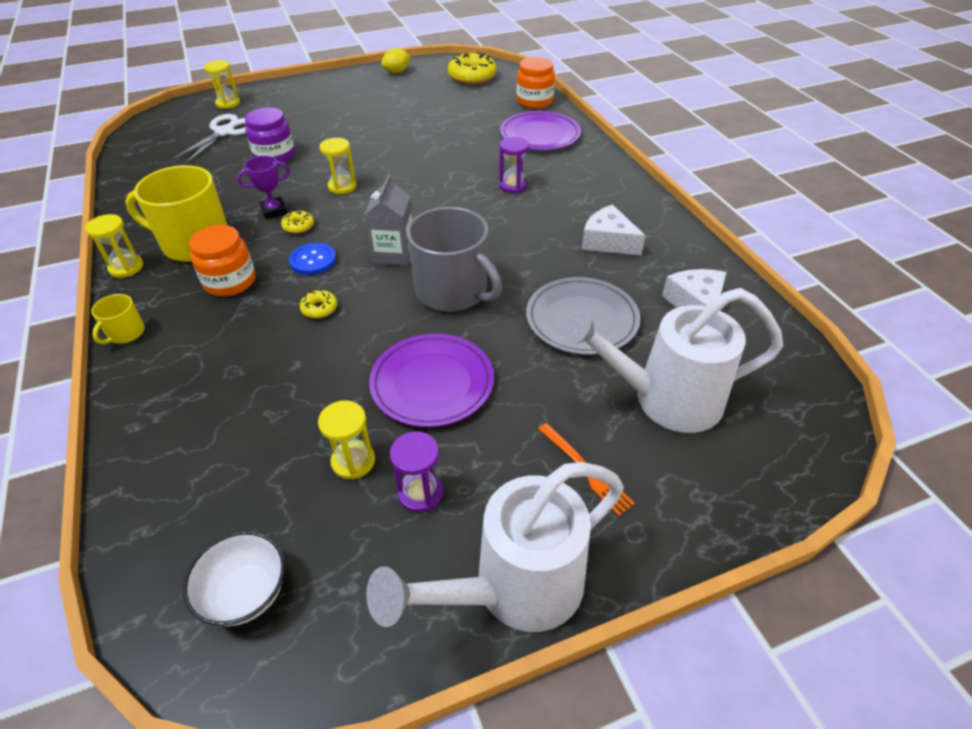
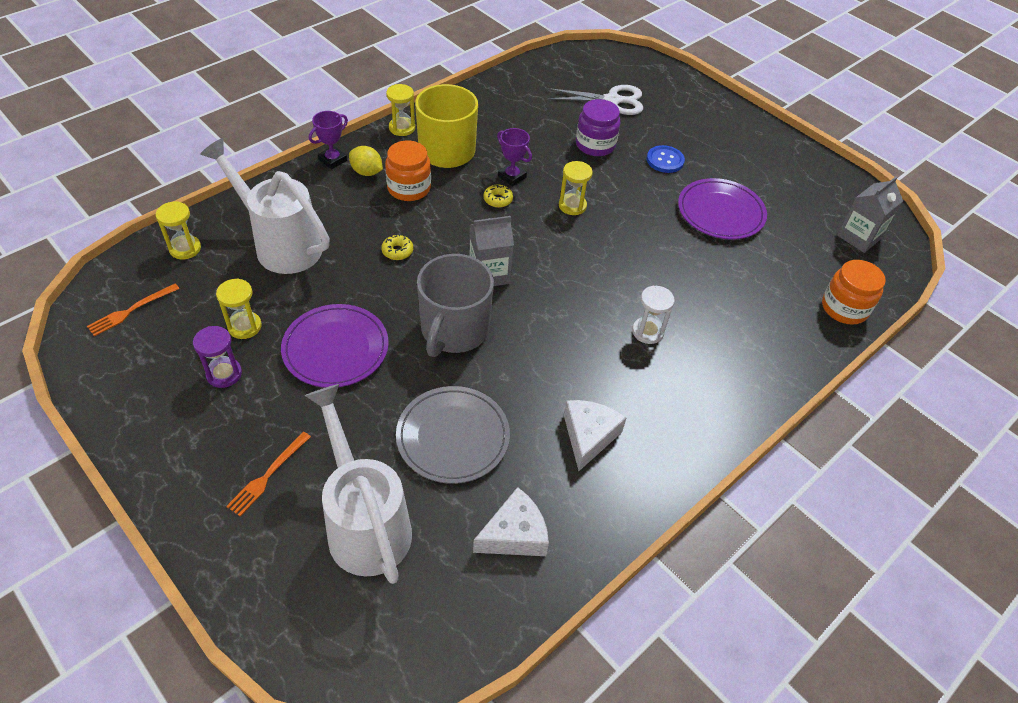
camera: 65 degrees right, 5 degrees up
(126, 333) = (333, 160): yellow mug -> purple trophy
(228, 103) = (663, 82): yellow hourglass -> yellow hourglass (185, 248)
(246, 593) = (131, 310): white bowl -> orange fork
(313, 260) = (456, 225): blue button -> blue button (665, 160)
(397, 72) = (818, 172): yellow lemon -> yellow lemon (366, 172)
(472, 77) = (859, 237): yellow donut -> grey carton
(513, 186) = (647, 332): purple hourglass -> white hourglass
(514, 588) = (152, 452): white watering can -> white watering can (281, 244)
(540, 135) = (768, 331): purple plate -> purple plate (720, 212)

